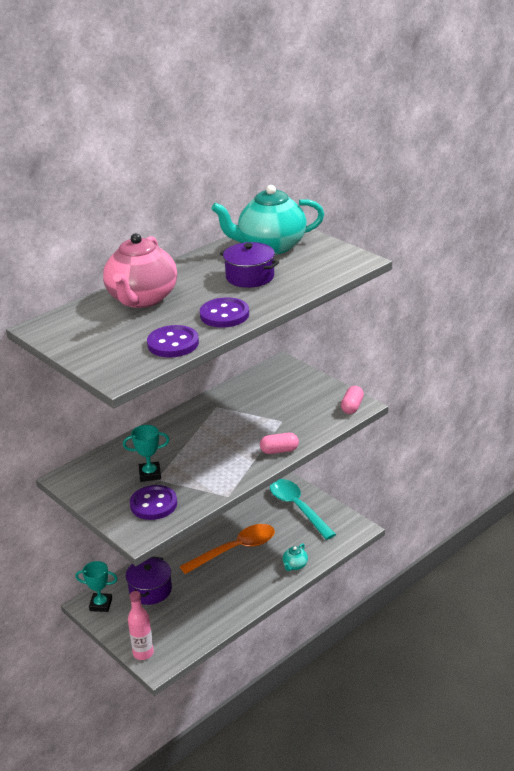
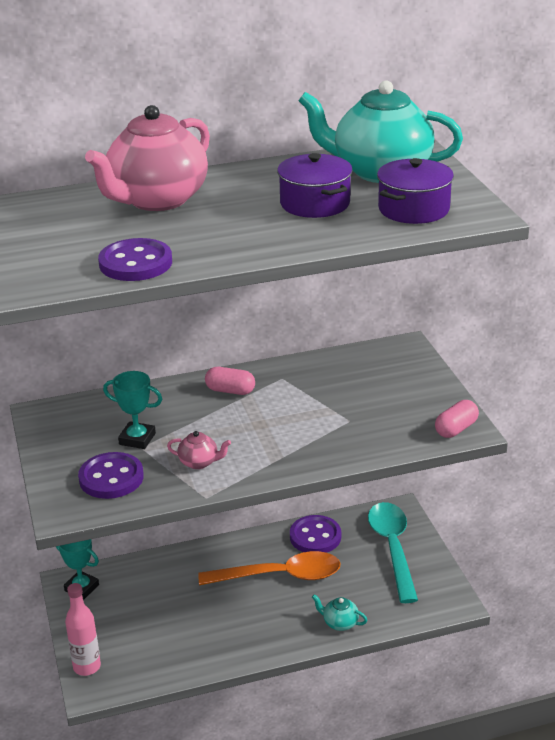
camera: 25 degrees right, 0 degrees up
(150, 590) = (148, 590): purple pot -> purple pot (413, 209)
(205, 476) = (199, 462): none -> pink teapot
(224, 315) = (234, 243): purple button -> purple button (315, 537)
(279, 450) = (316, 458): pink capsule -> pink capsule (230, 391)
(295, 565) = (339, 623): turquoise teapot -> turquoise teapot turned 60 degrees clockwise

